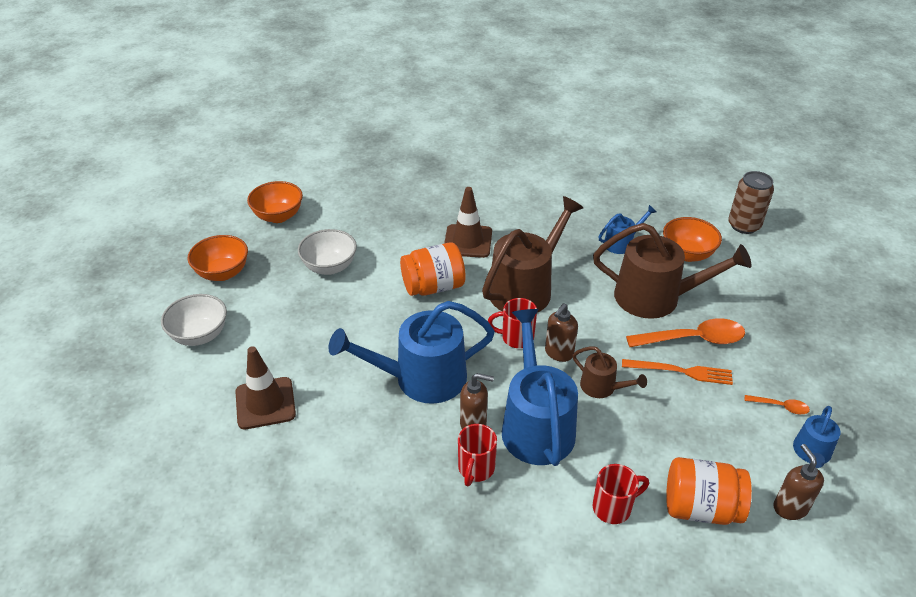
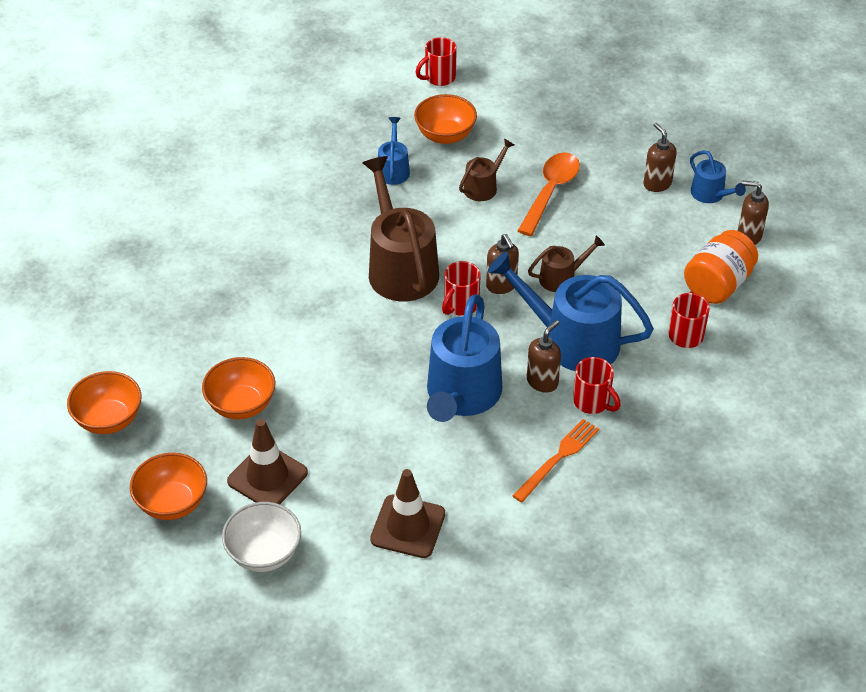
camera: 60 degrees left, 5 degrees up
(330, 267) = (241, 405): white bowl -> orange bowl
(433, 287) = (342, 334): orange jar -> none
(468, 241) = (295, 278): brown traffic cone -> brown traffic cone (267, 477)
(655, 297) = (483, 187): brown watering can -> brown watering can, size x0.49
(681, 371) = (580, 220): orange fork -> orange fork (558, 458)
(744, 225) = (439, 78): brown can -> red mug
(780, 407) = (657, 184): orange spoon -> brown soap dispenser

